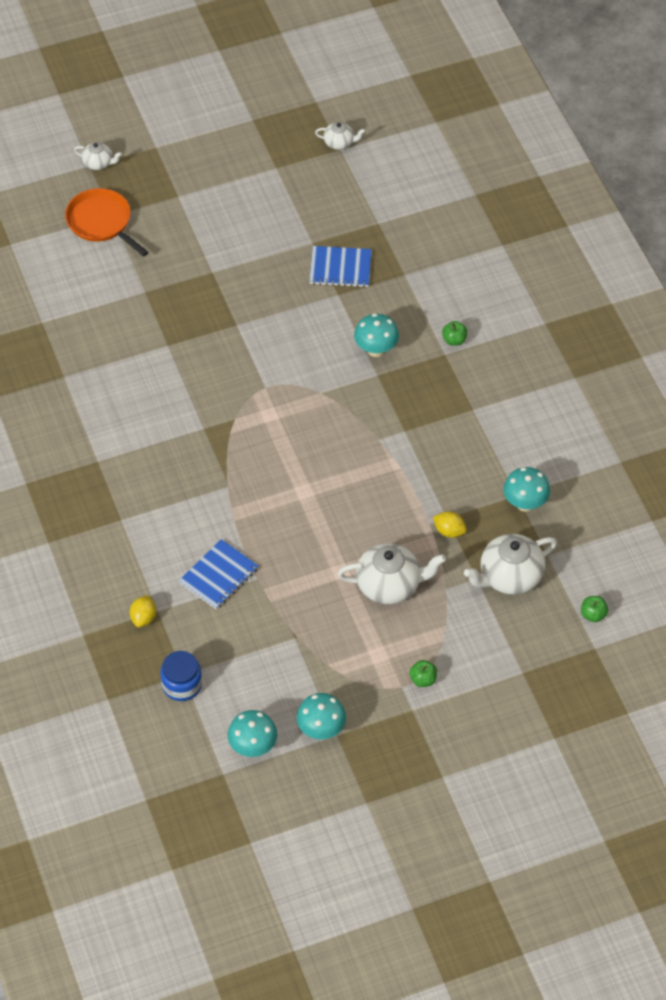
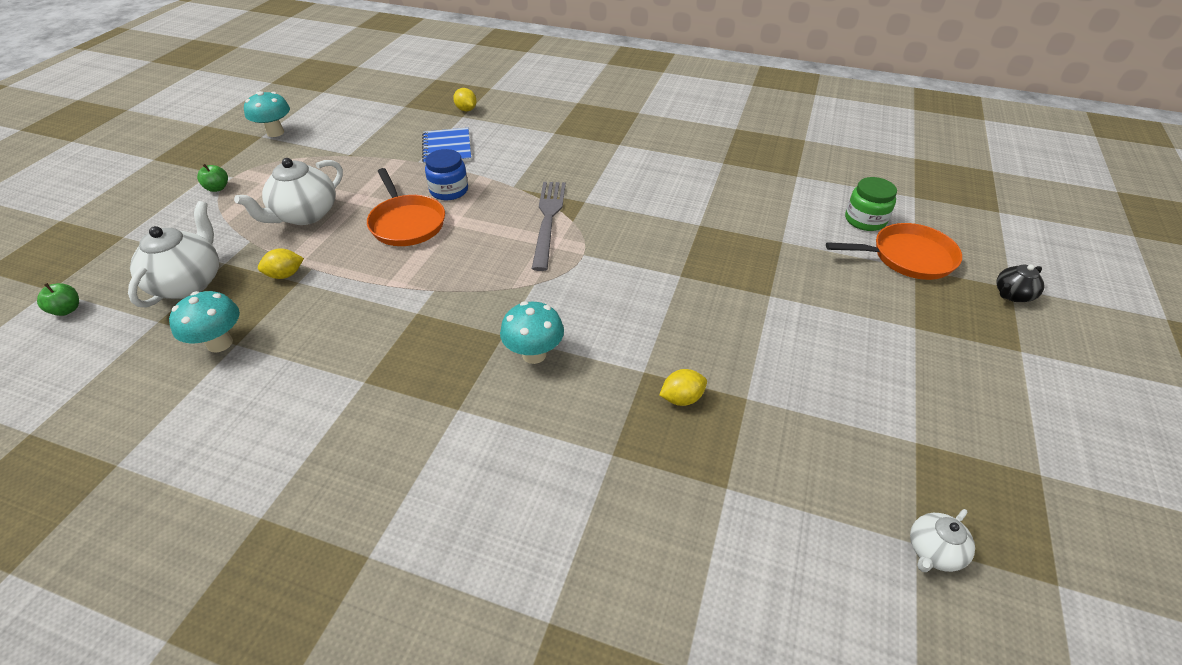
camera: 130 degrees right, 10 degrees down
(73, 259) = (865, 220): none -> green jar
(98, 163) = (1012, 295): white teapot -> black teapot
(182, 685) = (399, 103): blue jar -> blue jar (449, 190)
(248, 433) = (548, 220): none -> grey fork
(253, 747) = (316, 106): turquoise mushroom -> none
(334, 513) = (406, 223): none -> orange pan
(340, 268) = (681, 398): blue notebook -> yellow lemon
(454, 340) = (464, 432): green apple -> none

